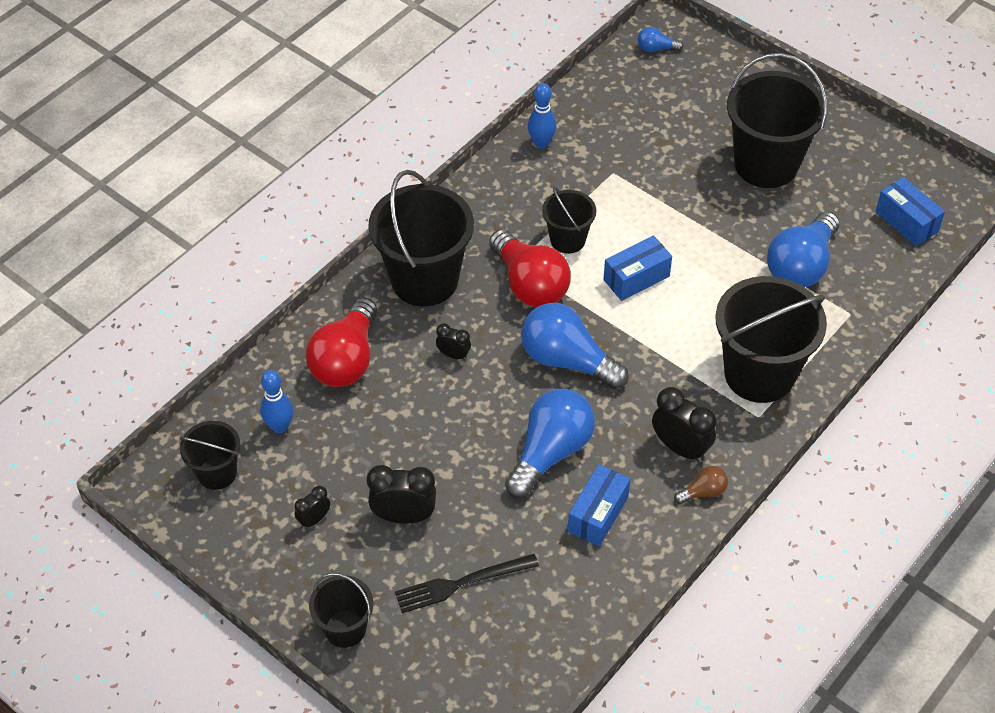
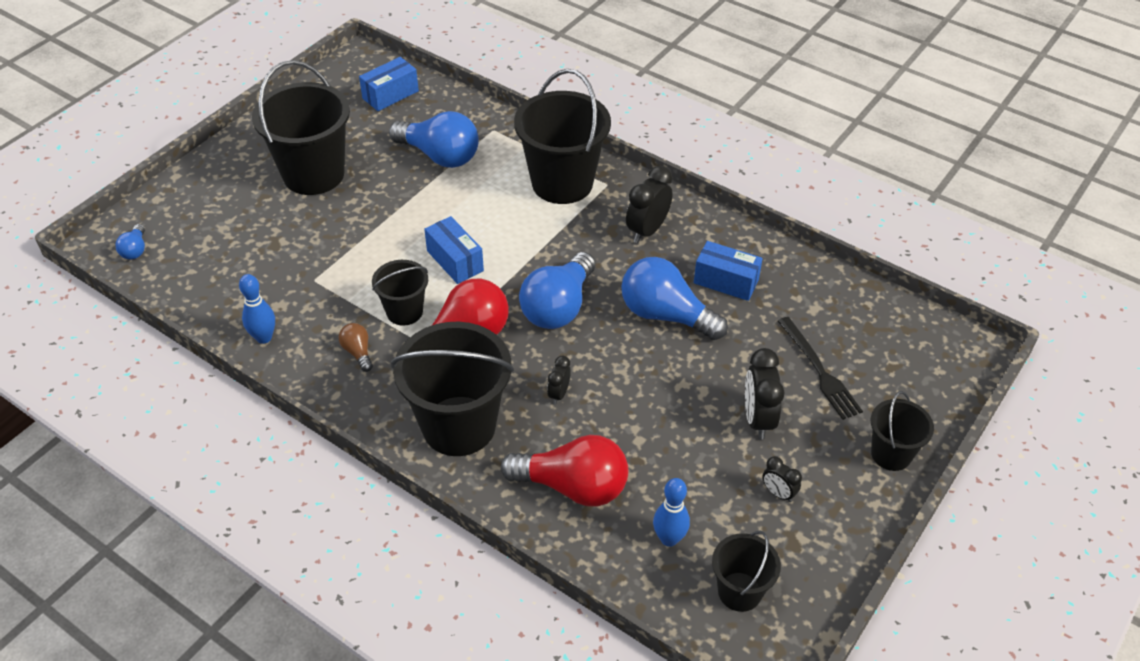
camera: 95 degrees left, 5 degrees down
(703, 492) = (690, 217): brown light bulb -> brown light bulb (358, 352)

